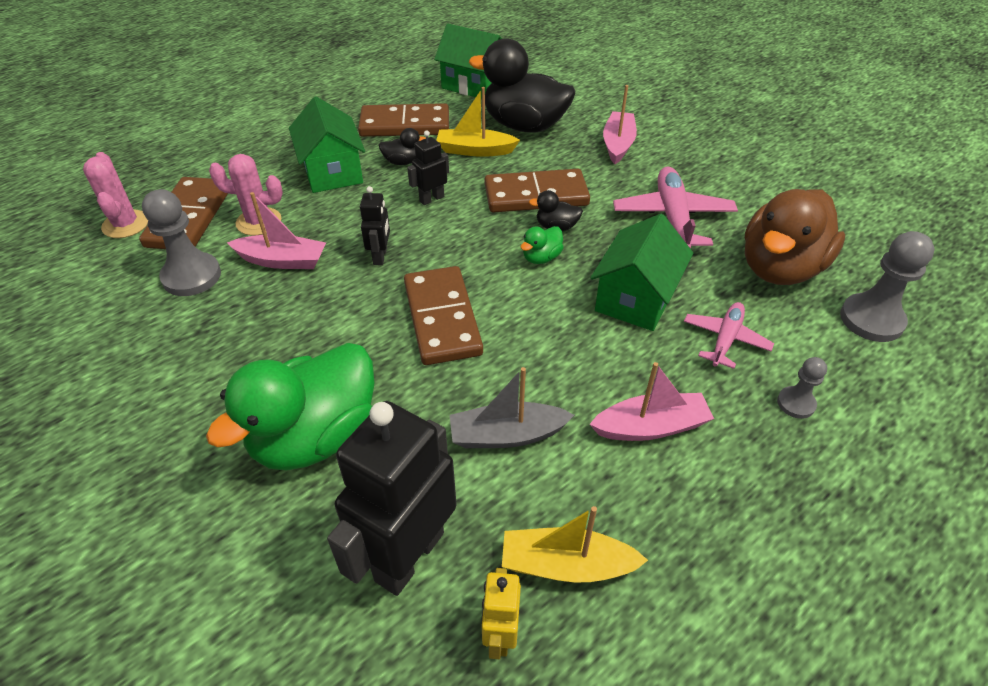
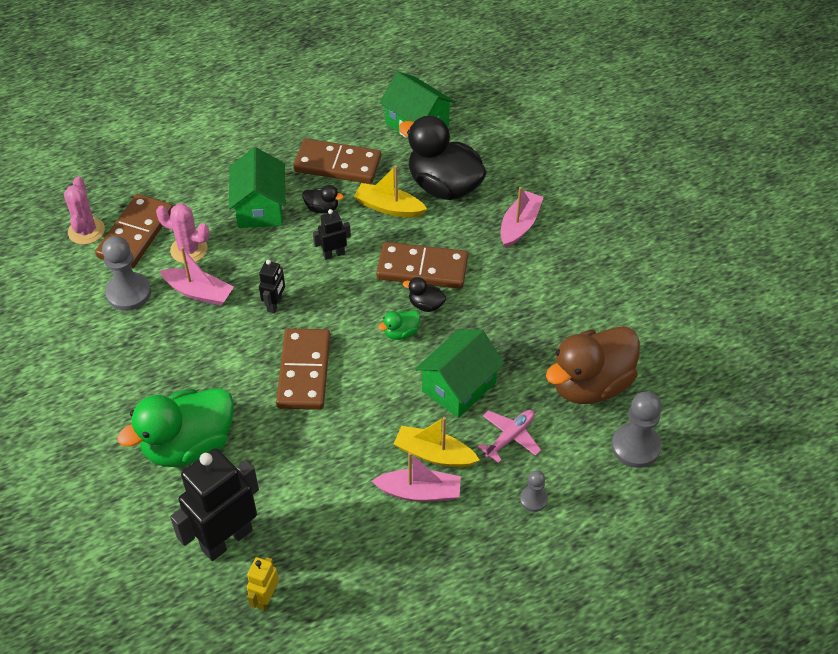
camera: 15 degrees right, 5 degrees up
(507, 435) = (317, 474): grey boat -> none
(566, 565) = (321, 569): yellow boat -> yellow boat (434, 454)
(672, 217) = (528, 316): pink plane -> none

